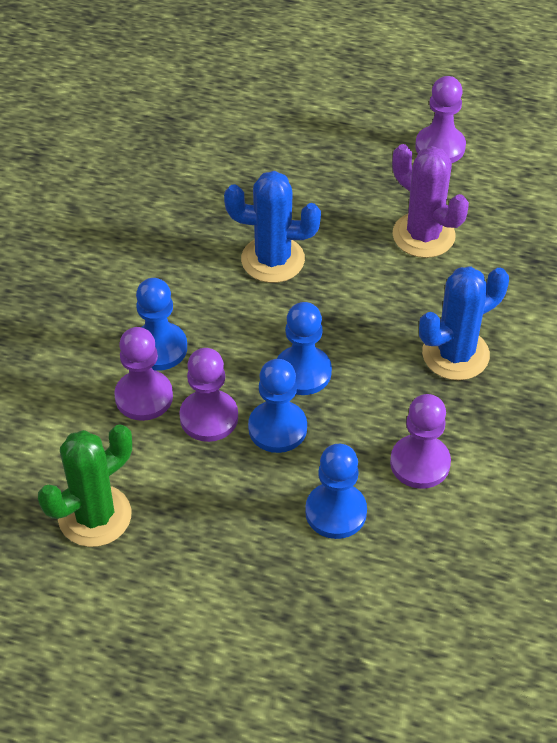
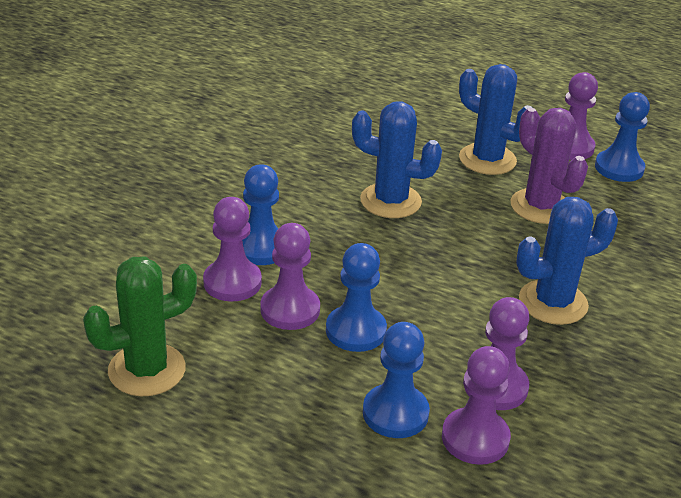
camera: 10 degrees right, 15 degrees down
(303, 372) = (394, 290): blue pawn -> blue pawn (619, 168)
(358, 182) = (487, 159): none -> blue cactus
(412, 522) = (475, 438): none -> purple pawn

